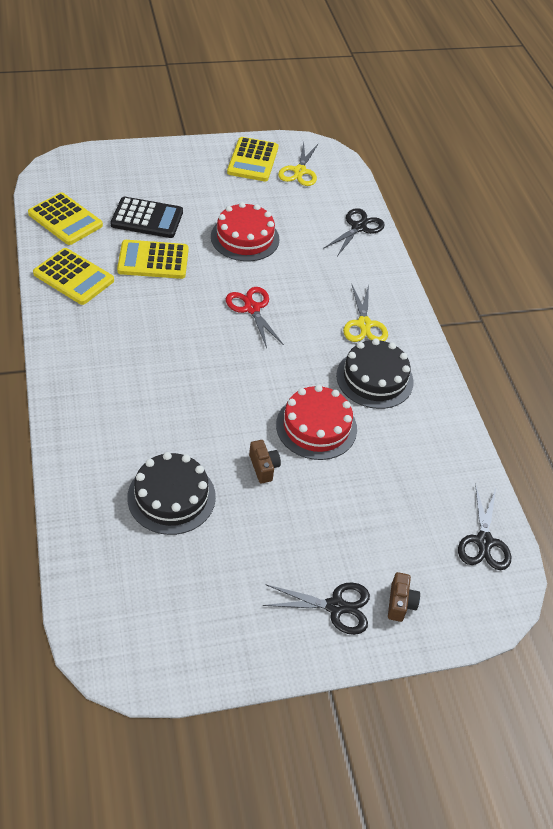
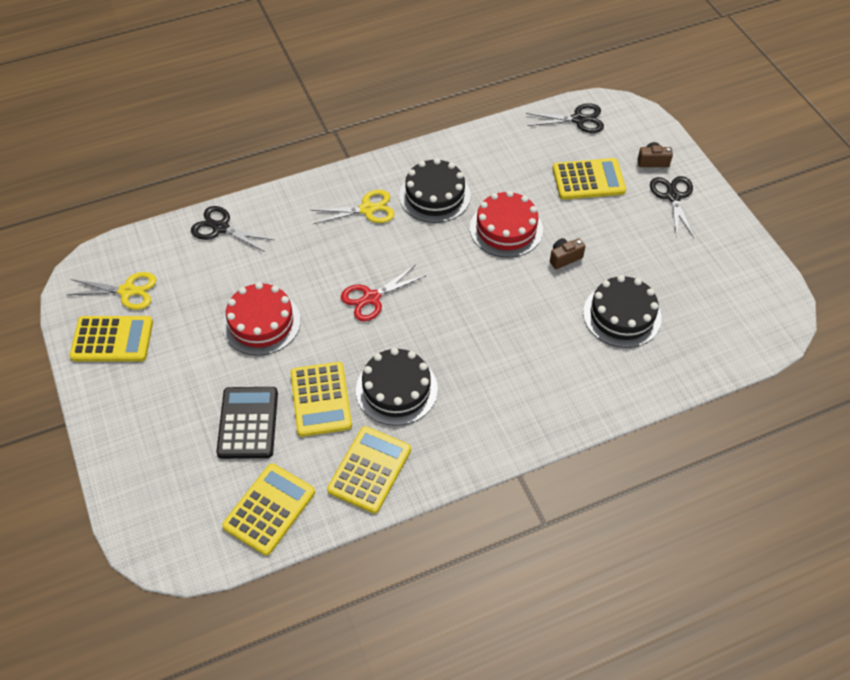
camera: 95 degrees left, 5 degrees up
(145, 307) = (396, 389): none -> black cake
(378, 523) = (588, 180): none -> yellow calculator

